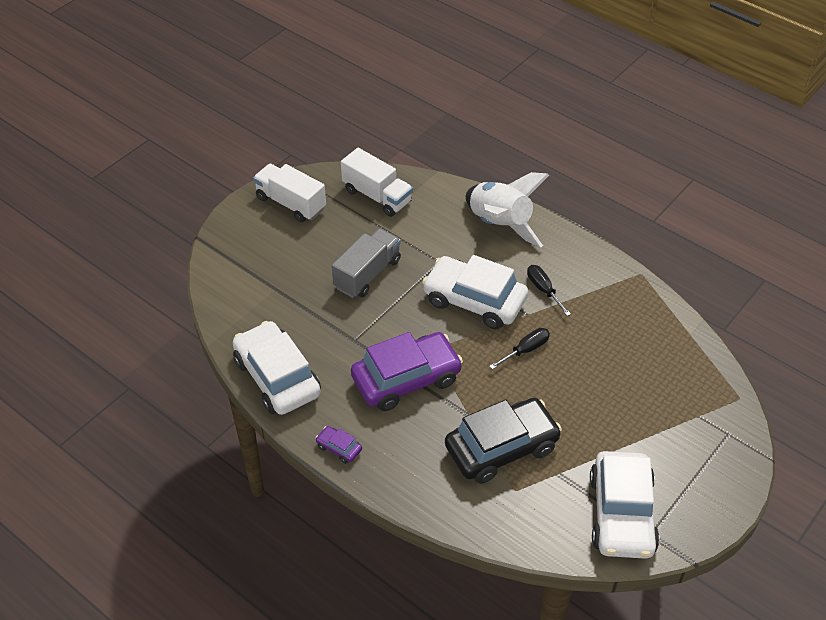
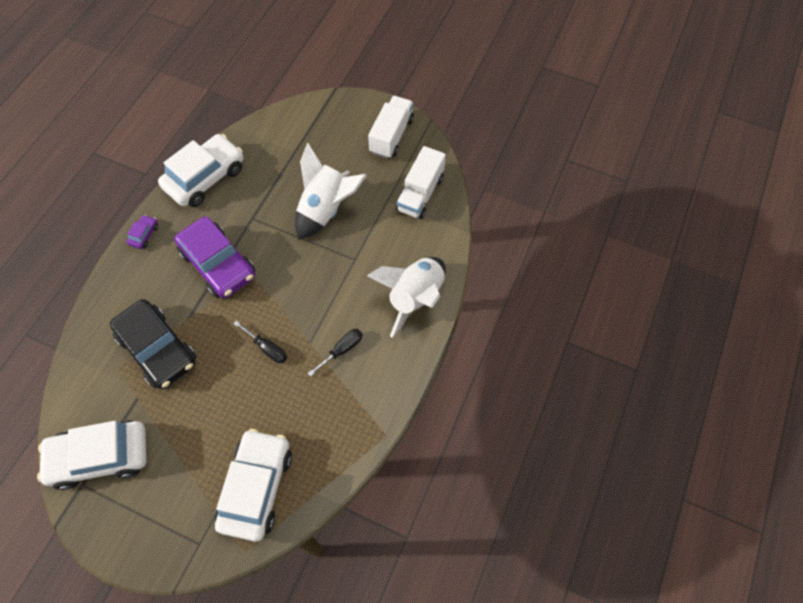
camera: 75 degrees right, 15 degrees up
(367, 274) = (326, 209): grey truck -> white rocket
(474, 301) = (315, 296): white car -> white car (256, 487)

